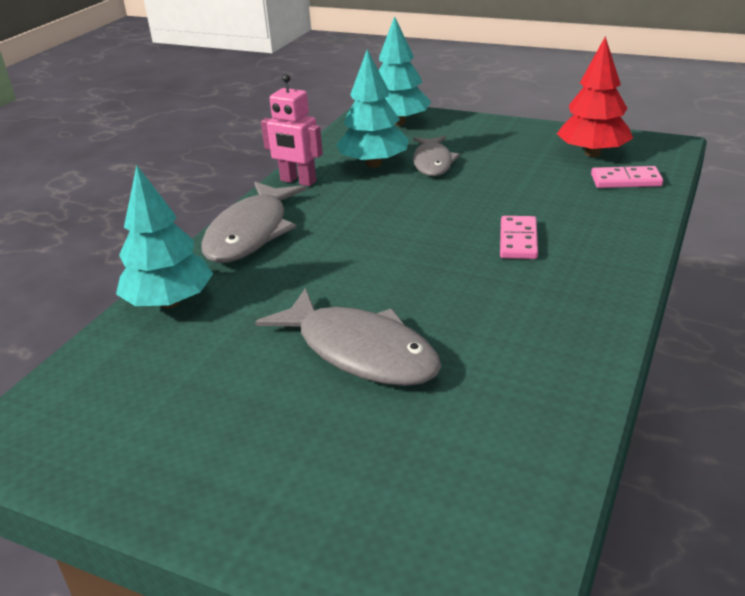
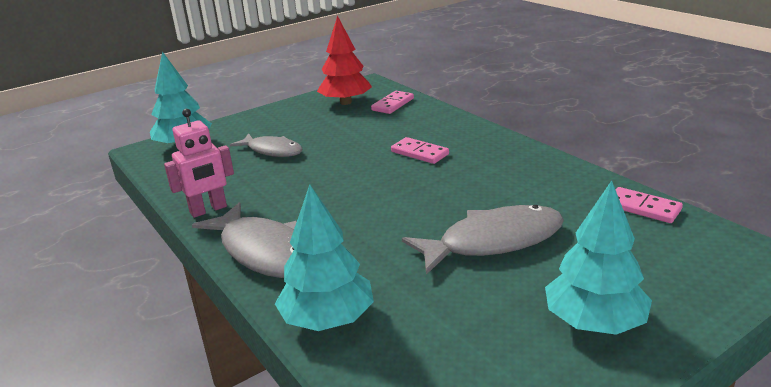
camera: 60 degrees left, 5 degrees down
(374, 164) = (235, 172): turquoise tree -> turquoise tree (594, 322)
(544, 451) = (643, 208): none -> pink domino

